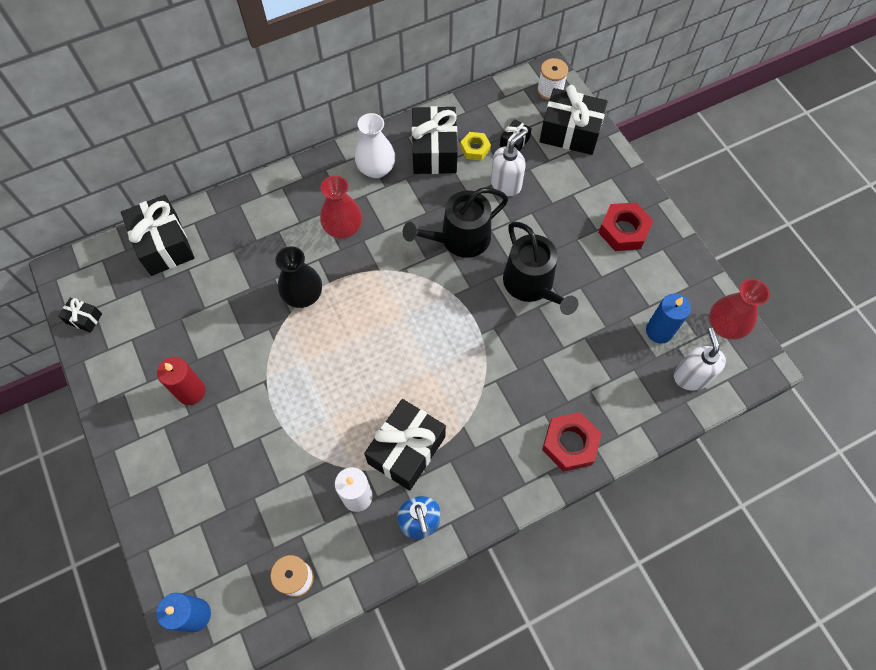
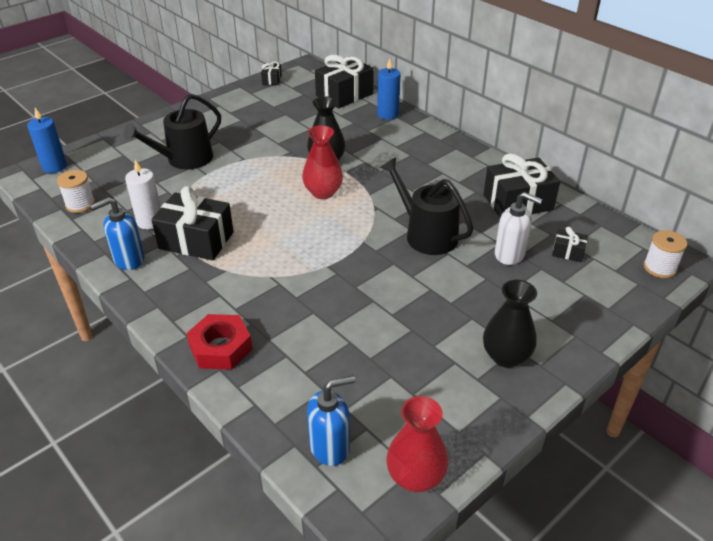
camera: 75 degrees right, 25 degrees down
(191, 392) = (226, 130): red candle -> none
(343, 228) = (401, 168): red vase -> red vase (323, 192)
(376, 169) = (474, 173): white vase -> none
(475, 149) = (539, 227): yellow nut -> none
(531, 285) = (397, 292): black watering can -> black watering can (185, 159)
(570, 132) = (613, 292): black gift -> none
(623, 230) = (506, 356): red nut -> black vase
(659, 331) = (382, 407): blue candle -> blue candle (387, 114)
(691, 376) = (330, 447): white soap dispenser -> blue soap dispenser

